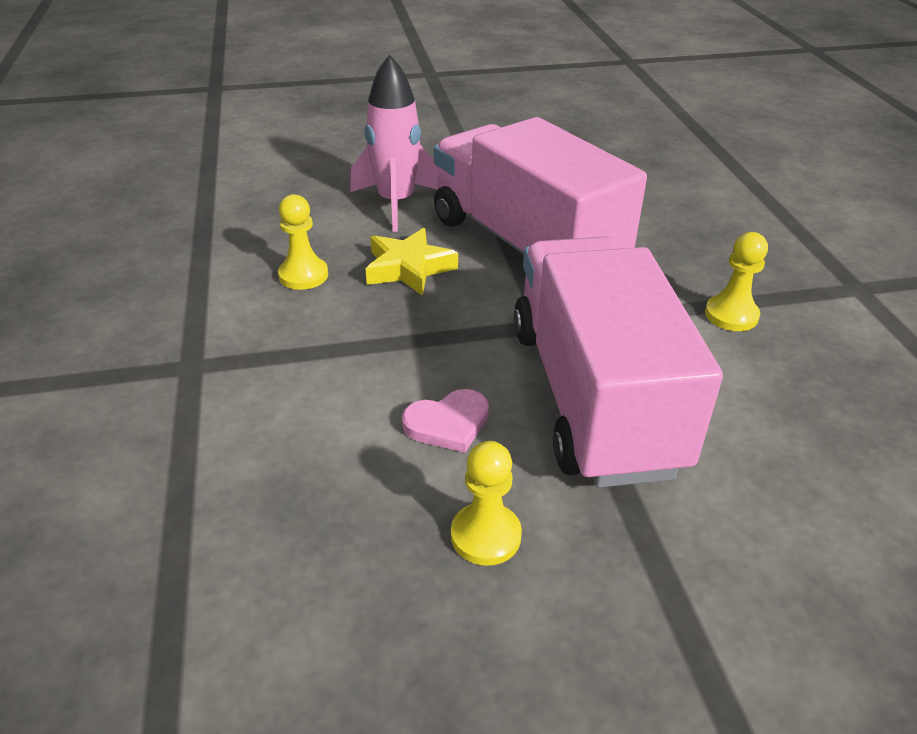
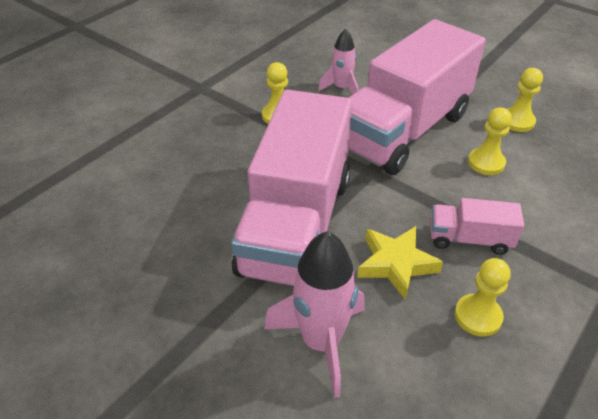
camera: 130 degrees left, 5 degrees up
(371, 325) = (469, 239): none -> pink truck
(448, 423) = (486, 163): pink heart -> yellow pawn
(758, 402) = (341, 88): none -> pink rocket

